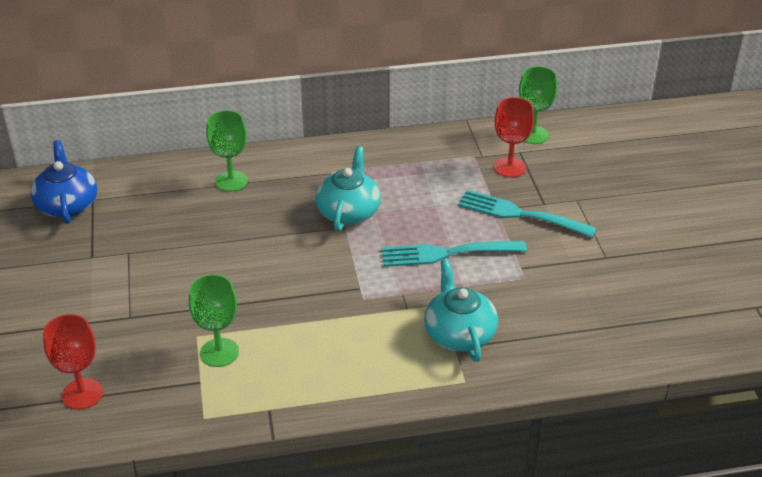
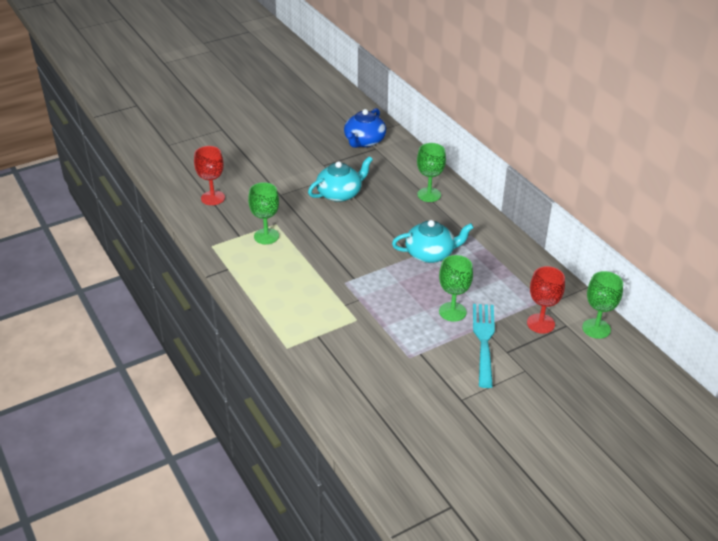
camera: 70 degrees right, 0 degrees up
(67, 205) = (364, 141): blue teapot -> blue teapot turned 150 degrees clockwise
(446, 253) = (413, 311): turquoise fork -> none
(459, 334) = (332, 335): turquoise teapot -> turquoise teapot (340, 193)
(462, 223) = (452, 312): none -> green goblet

